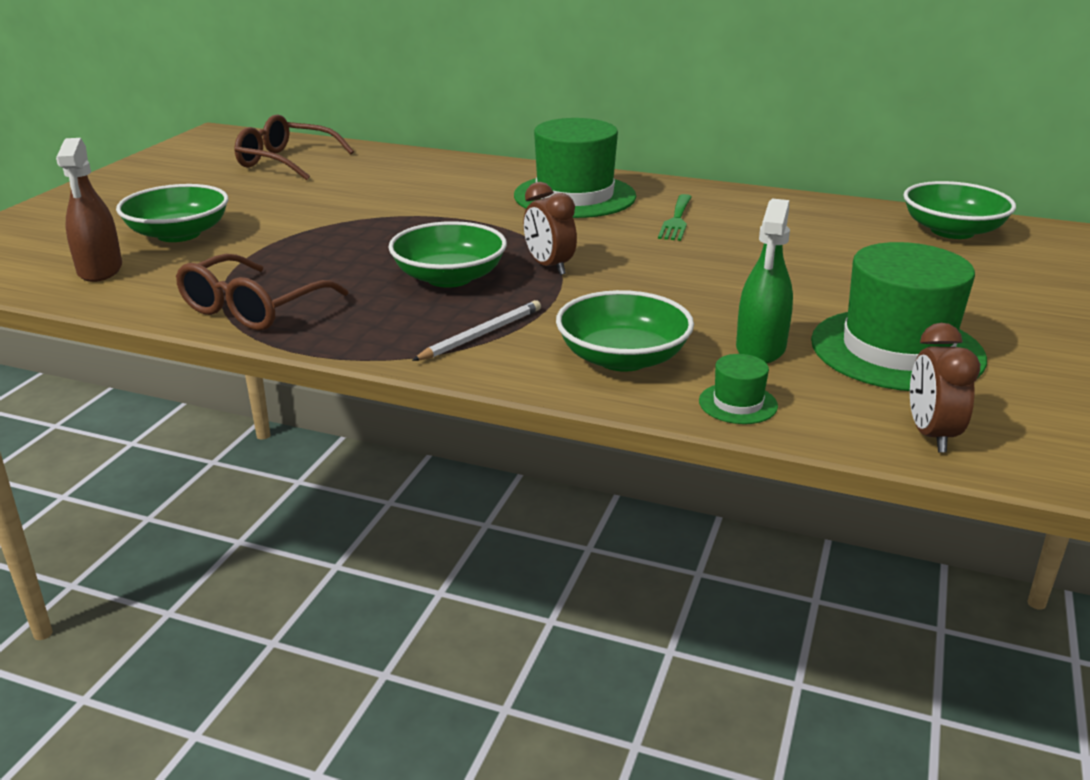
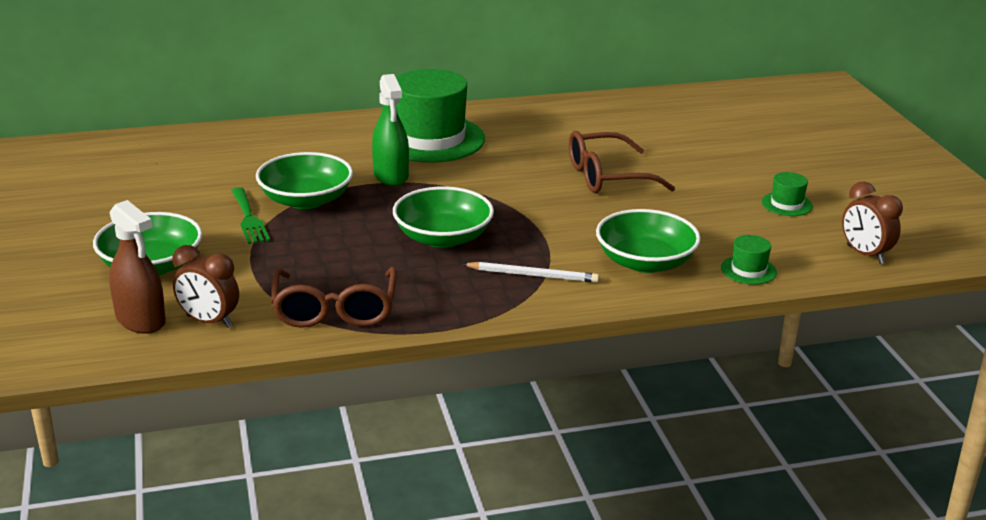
camera: 35 degrees left, 0 degrees up
(285, 161) = (123, 167): brown glasses -> brown glasses (606, 177)
(481, 334) = (533, 275): white pencil -> white pencil turned 90 degrees clockwise
(549, 267) = (500, 207): brown clock -> brown clock (209, 321)
(676, 220) = (533, 141): green fork -> green fork (249, 218)
(760, 348) = (714, 228): green spray bottle -> green spray bottle (391, 175)
(896, 350) = (786, 204): green hat -> green hat, size x0.42
(952, 231) = (716, 103): green bowl -> green bowl (306, 200)

